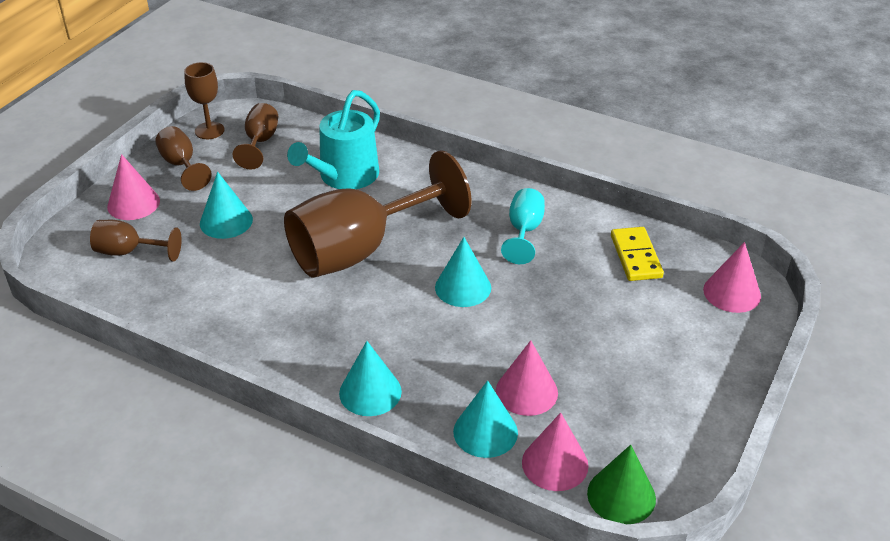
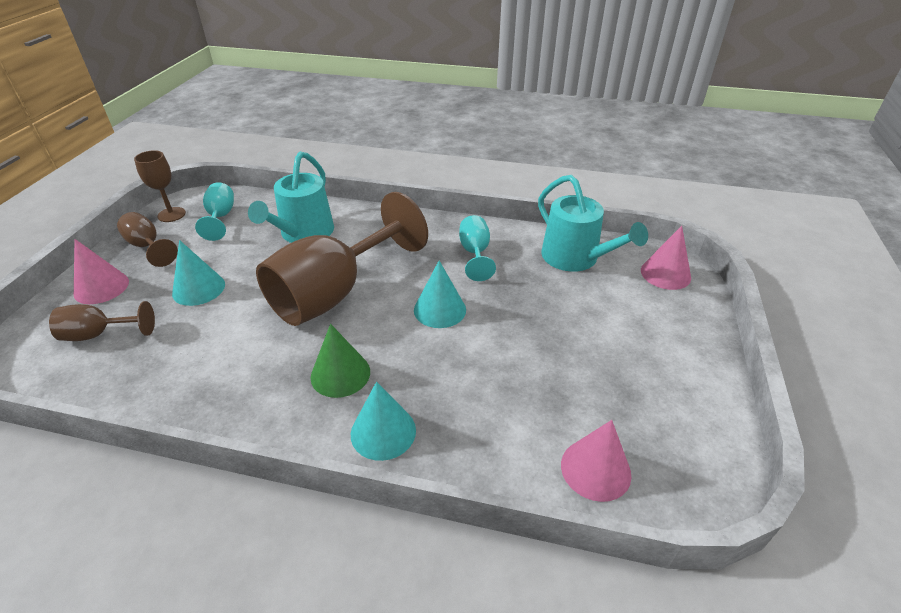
camera: 15 degrees left, 0 degrees up
(260, 142) = (221, 217): brown goblet -> turquoise goblet
(485, 432) = (514, 449): turquoise cone -> none
(526, 391) = (536, 397): pink cone -> none
(621, 495) = (675, 489): green cone -> green cone (340, 374)
(635, 256) = (575, 258): yellow domino -> turquoise watering can

